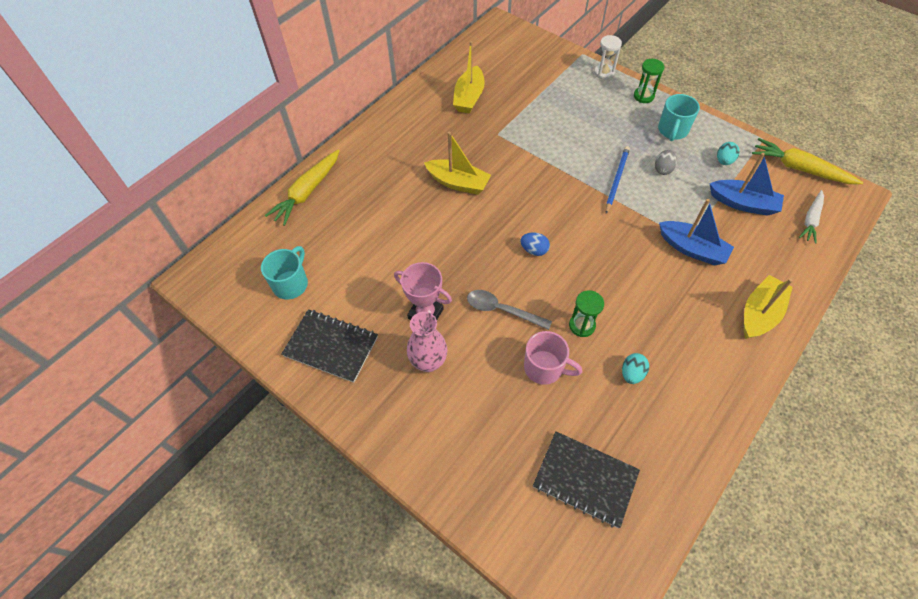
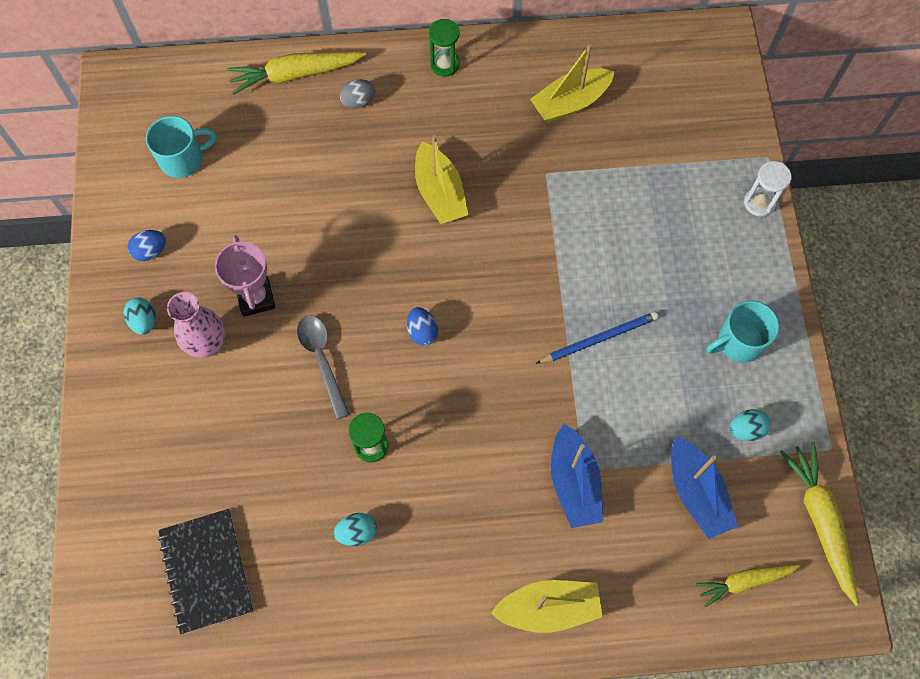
camera: 45 degrees right, 10 degrees up
(331, 346) = (150, 251): black notebook -> blue egg
(374, 386) = (144, 321): none -> turquoise egg
(544, 368) = (291, 449): pink mug -> none
(643, 96) = (764, 272): green hourglass -> green hourglass (444, 64)
(663, 169) = (664, 374): grey egg -> grey egg (358, 101)
(810, 220) = (744, 582): white carrot -> yellow carrot

